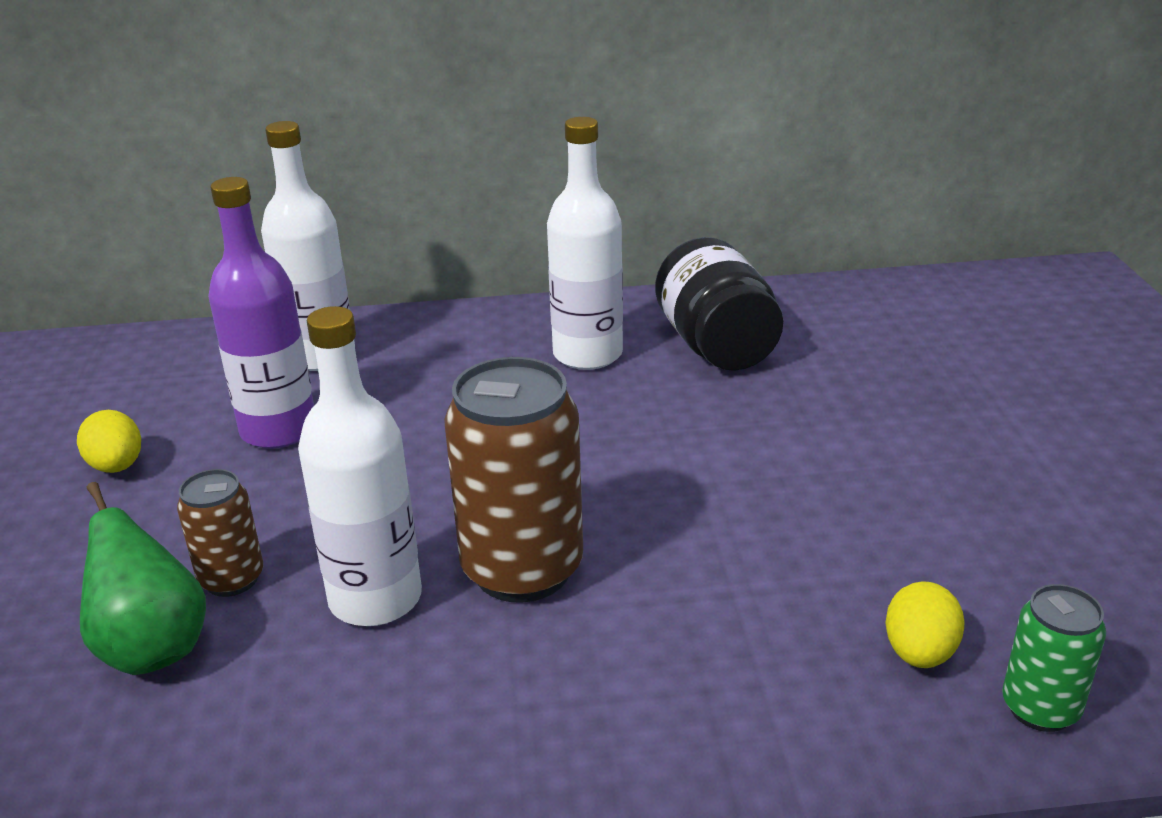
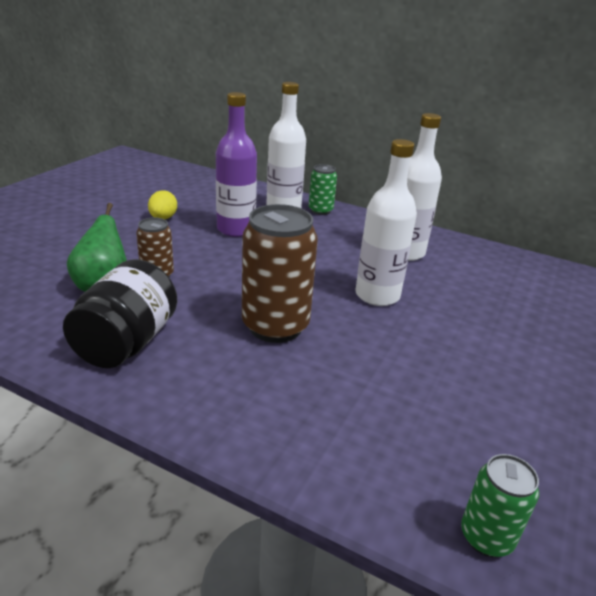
camera: 30 degrees right, 0 degrees up
(375, 599) = (202, 308): white bottle -> white bottle (377, 295)
(386, 333) = (320, 210): none -> green can
(716, 346) = (478, 274): black jar -> black jar (127, 342)
(919, 653) = (439, 467): yellow egg -> none

